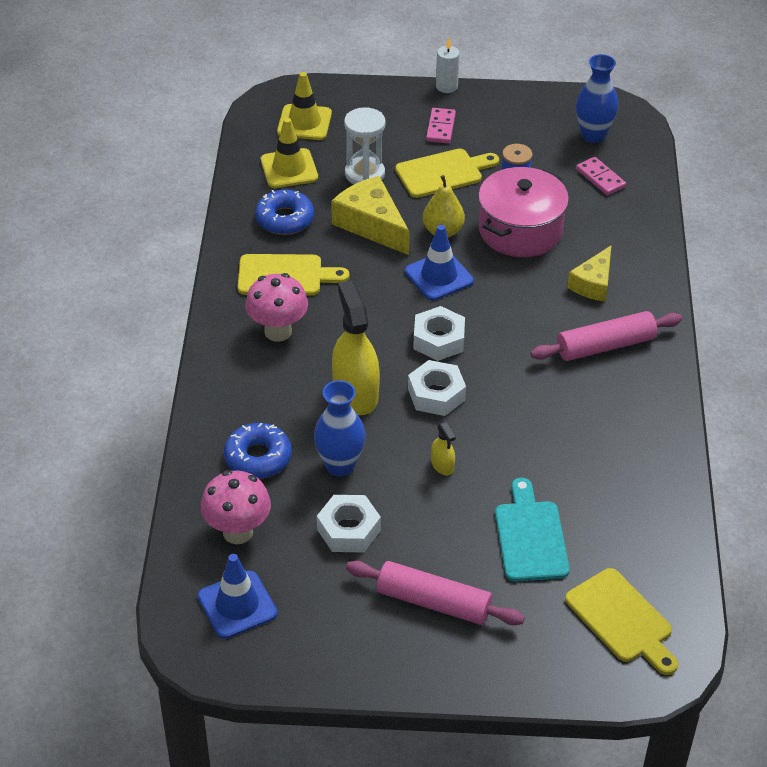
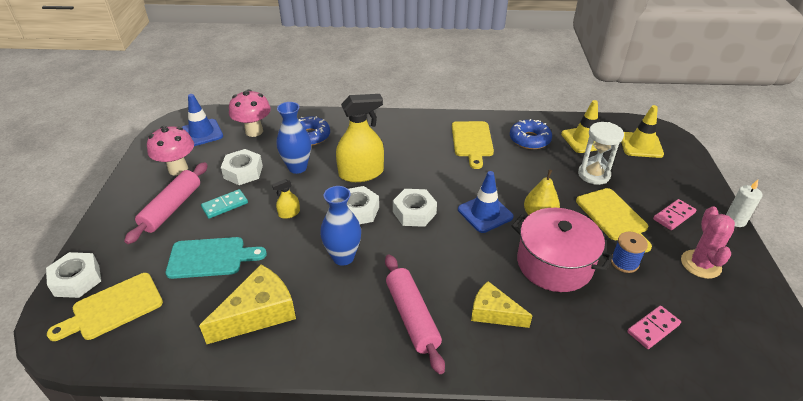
camera: 90 degrees right, 5 degrees down
(278, 331) = (418, 140): pink mushroom -> pink mushroom (178, 169)
(371, 224) = (536, 178): yellow cheese -> yellow cheese (258, 313)
(426, 539) = (225, 205): none -> turquoise domino
(441, 128) = (674, 216): pink domino -> pink domino turned 45 degrees counterclockwise
(514, 127) = (700, 264): none -> pink cactus
(580, 675) = (77, 280): none -> white nut
(593, 135) = (721, 326): blue vase -> blue vase (343, 257)

